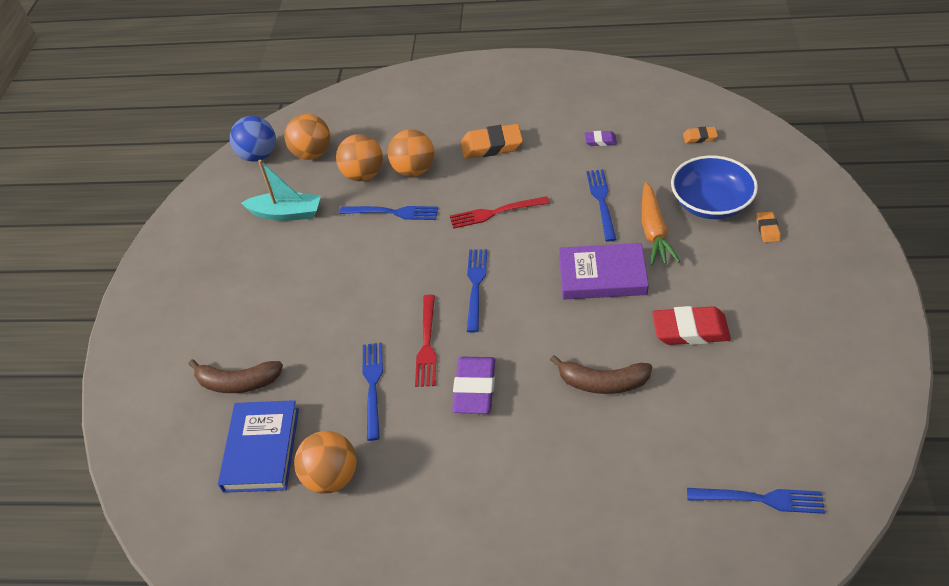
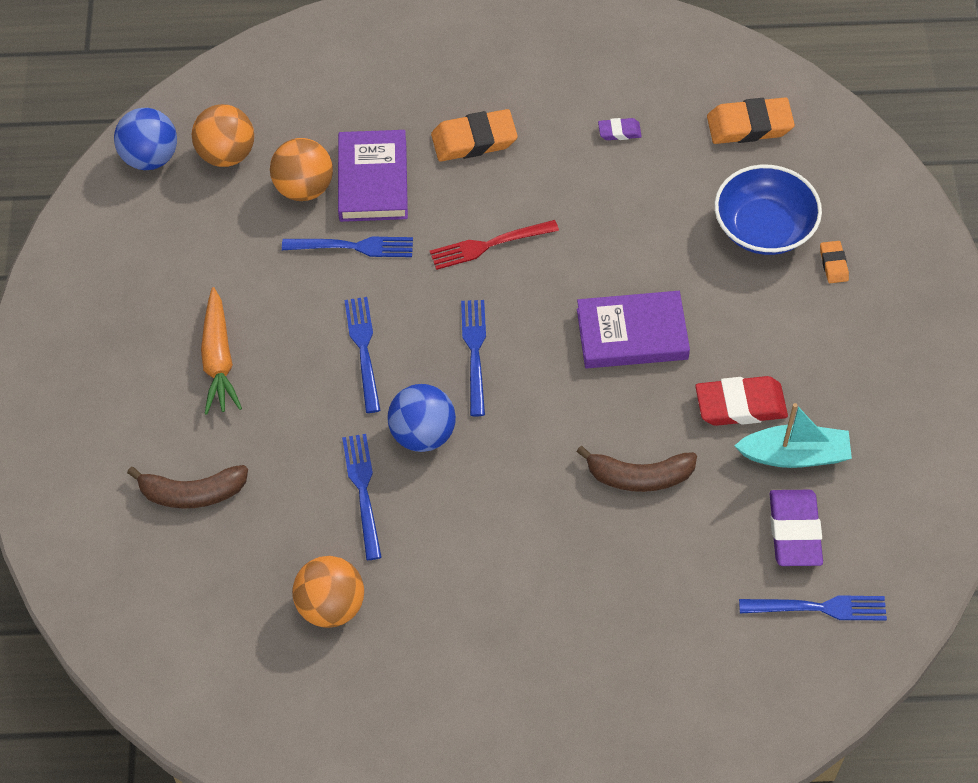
camera: 10 degrees left, 10 degrees up
(261, 449) = (239, 577): blue book -> none
(286, 213) = (208, 250): turquoise boat -> turquoise boat (794, 455)
(414, 170) = (373, 180): orange ball -> purple book
(427, 344) = (423, 434): red fork -> blue ball
(474, 388) = (487, 490): purple eraser -> purple eraser (794, 531)
(601, 201) = (625, 226): blue fork -> blue fork (363, 349)
(654, 231) = (693, 269): orange carrot -> orange carrot (219, 359)
(699, 137) = (749, 125): orange eraser -> orange eraser, size x1.93

